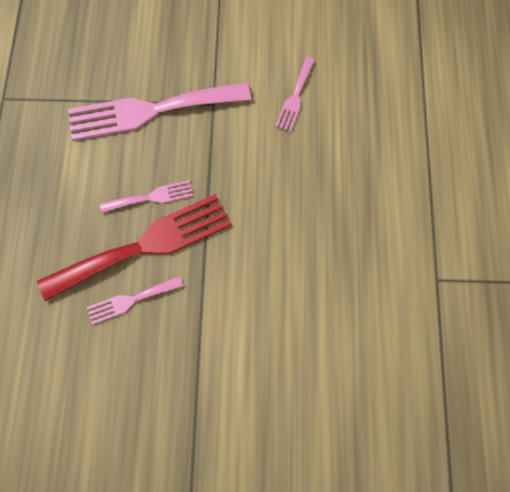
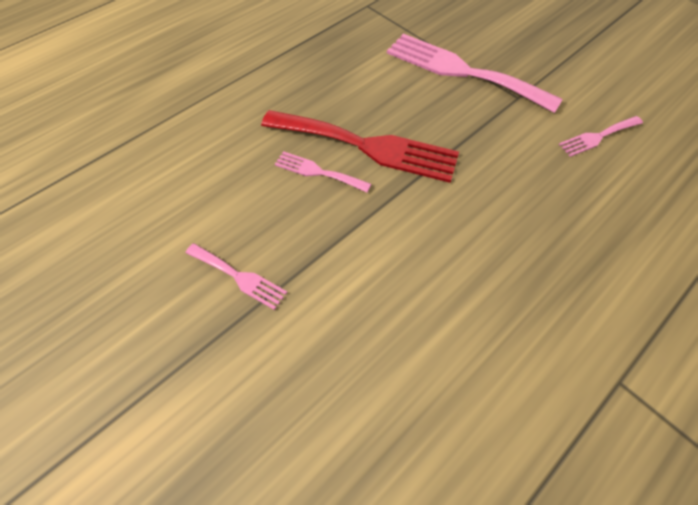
camera: 45 degrees right, 10 degrees down
(151, 197) = (406, 121): pink fork -> pink fork (239, 277)

